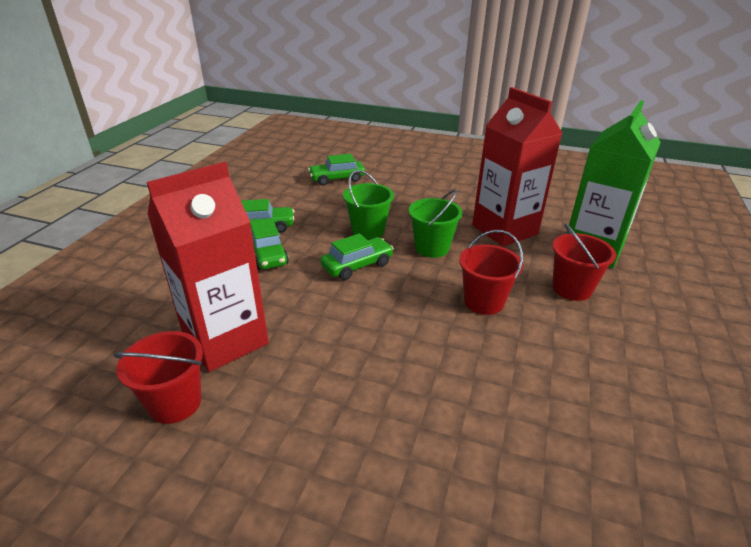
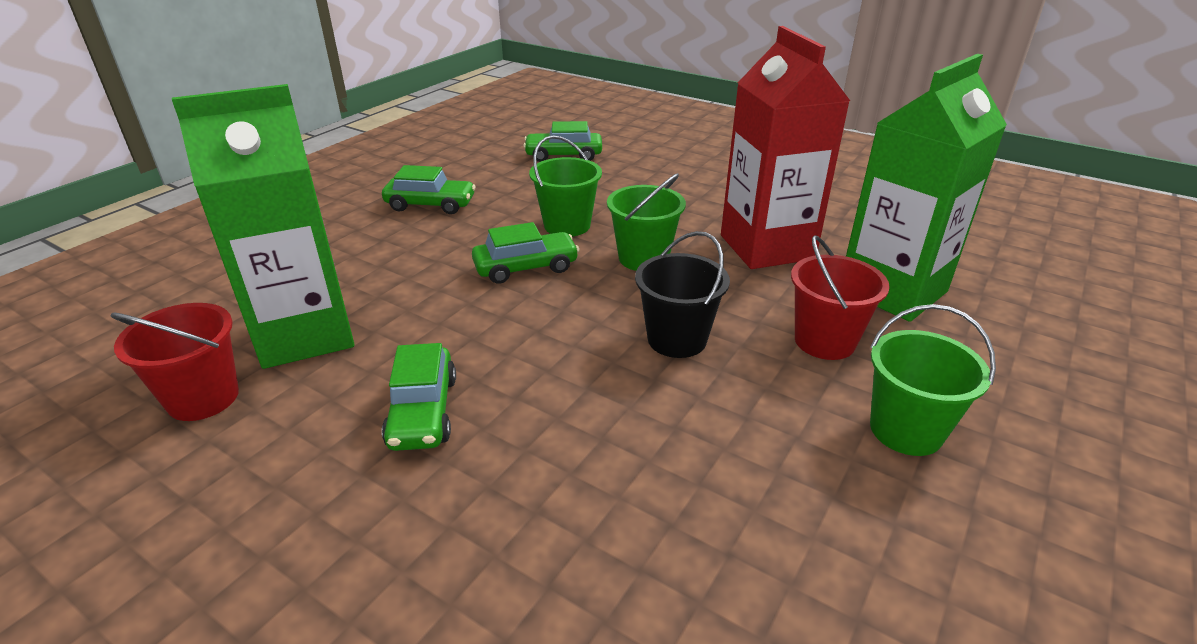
camera: 15 degrees right, 0 degrees up
(225, 340) = (305, 334): red carton -> green carton
(268, 254) = (418, 239): green car -> green car (423, 411)
(483, 302) = (677, 339): red bucket -> black bucket
(646, 338) = (906, 430): none -> green bucket

